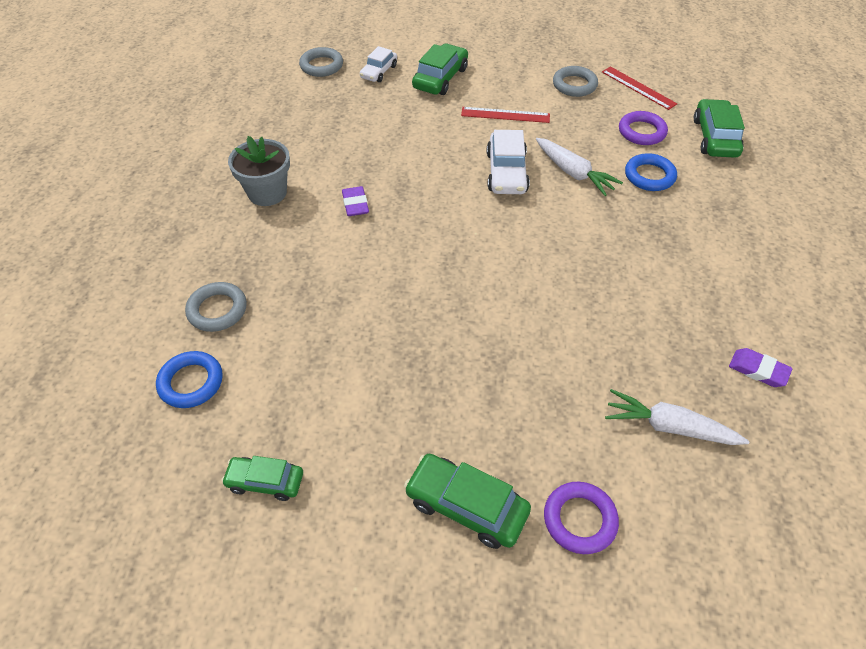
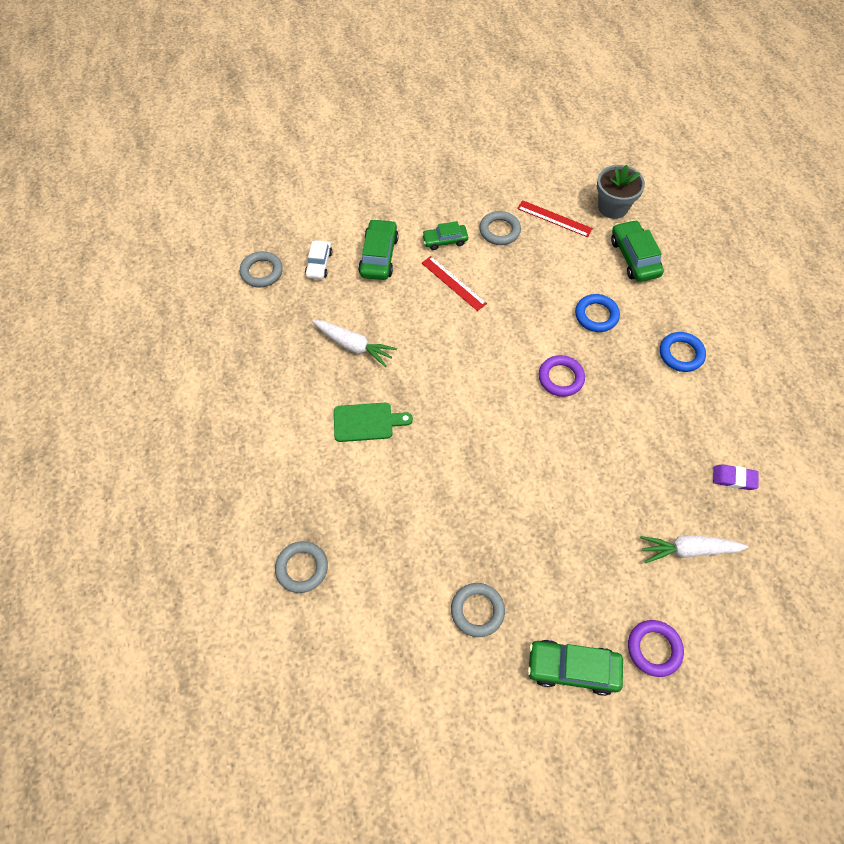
camera: 20 degrees left, 10 degrees up
(191, 382) = (316, 643): blue ring -> blue ring (681, 354)
(265, 482) = (418, 705): green car -> green car (445, 240)
(267, 192) = (283, 434): grey flower pot -> grey flower pot (613, 207)
(355, 204) = (367, 422): purple eraser -> green cutting board
(382, 408) = (477, 610): none -> grey ring
(505, 115) = (453, 283): red ruler -> red ruler turned 60 degrees clockwise
(506, 172) = (479, 347): white car -> none
(574, 173) = (535, 331): white carrot -> white carrot (354, 346)
(641, 132) = (574, 268): purple ring -> purple ring (560, 378)

